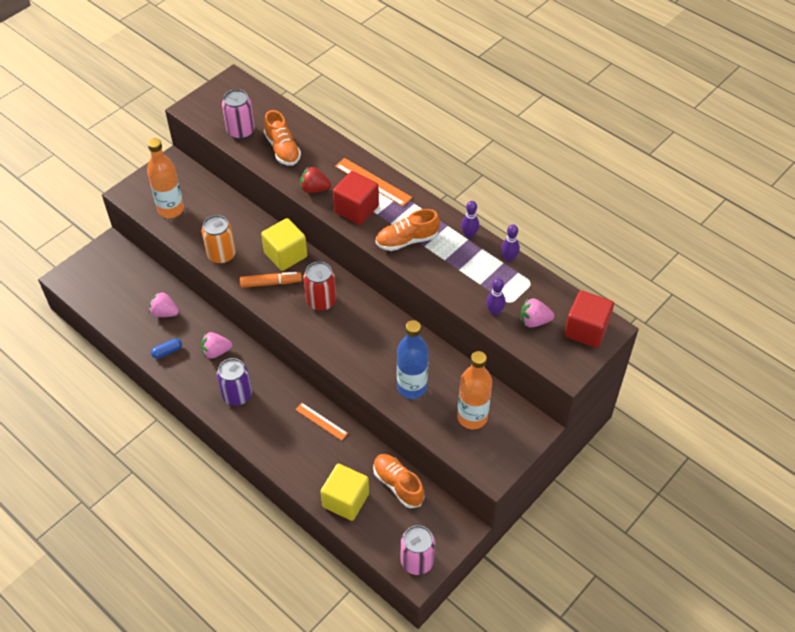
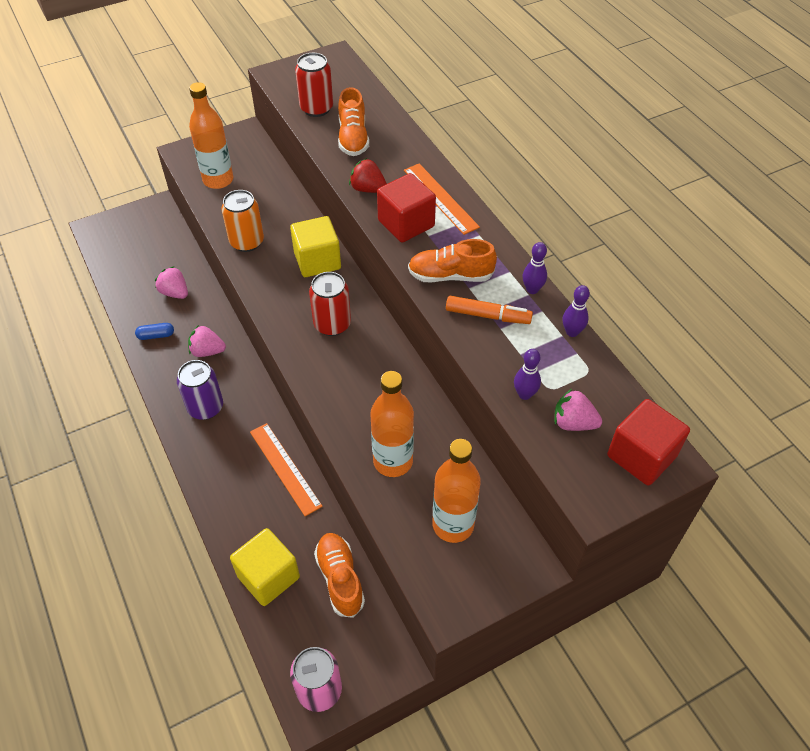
camera: 20 degrees right, 0 degrees up
(241, 131) = (316, 108): pink can -> red can
(271, 283) = (285, 287): orange marker -> orange marker (488, 316)
(321, 421) = (285, 468): orange ruler -> orange ruler, size x1.53
(412, 387) = (393, 461): blue bottle -> orange bottle

